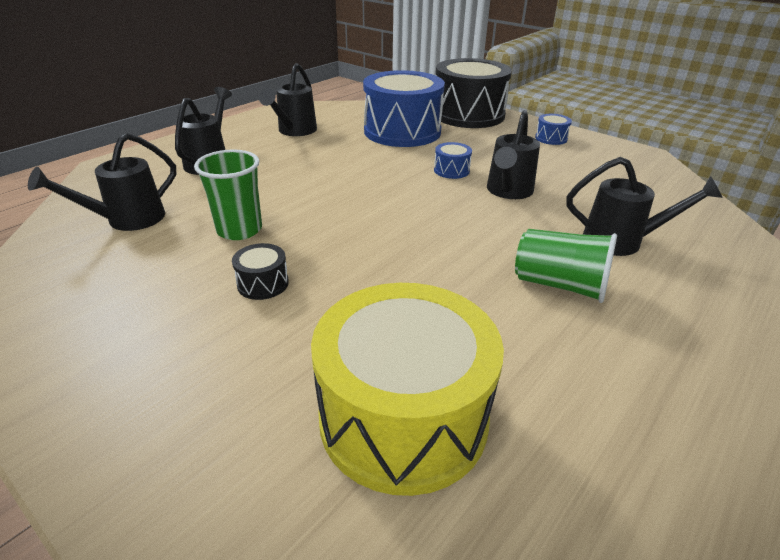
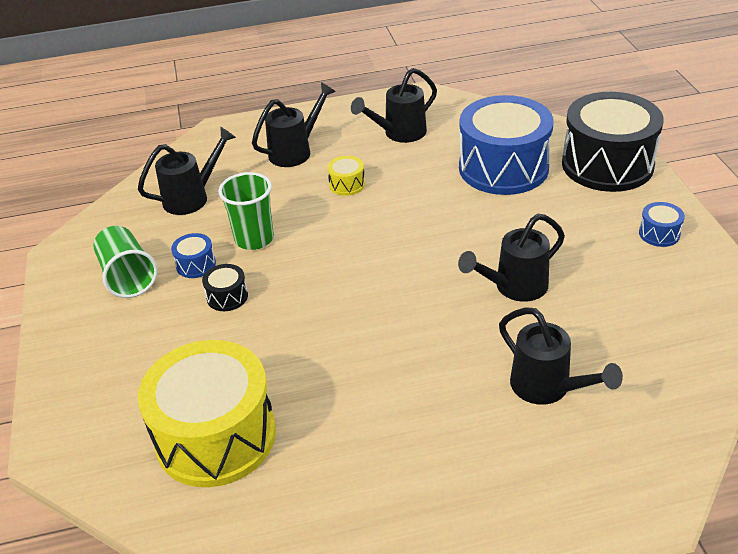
camera: 40 degrees right, 5 degrees up
(128, 220) = (191, 198): black watering can -> black watering can turned 150 degrees clockwise
(287, 170) = (347, 184): none -> yellow drum
(451, 170) = (491, 239): blue drum -> blue drum (196, 265)
(560, 285) = (433, 400): green cup -> green cup (128, 276)

